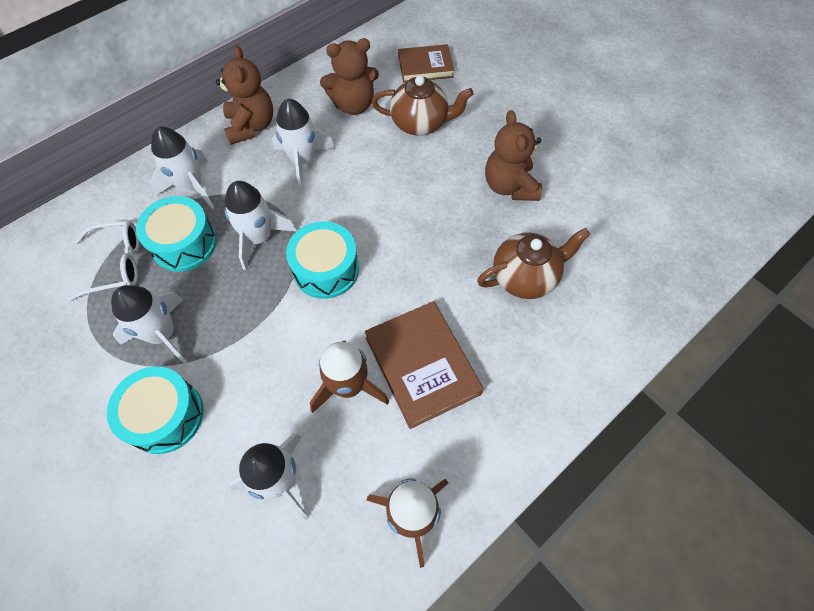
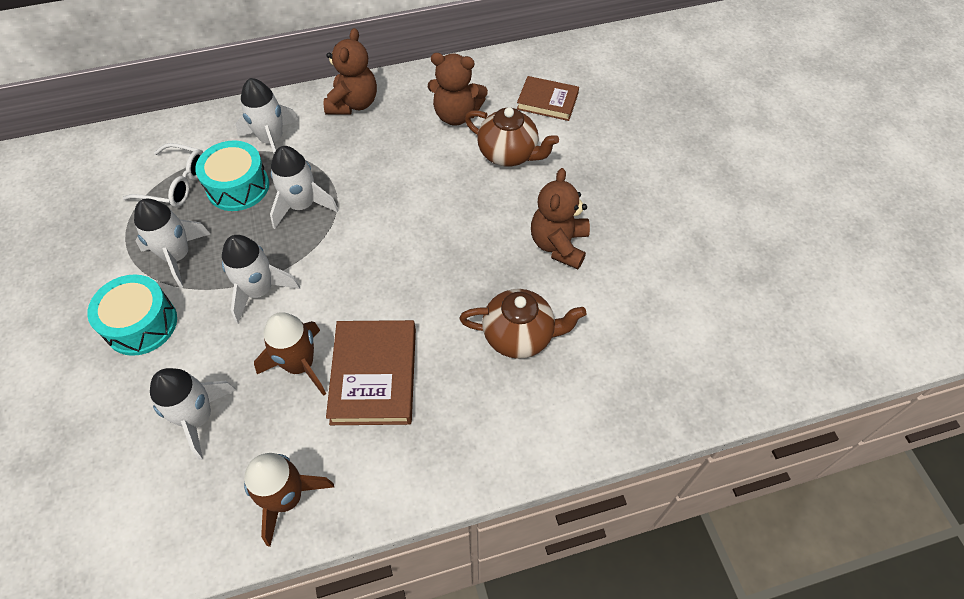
camera: 25 degrees right, 5 degrees down
(303, 161) = (380, 151): white rocket -> white rocket (259, 291)
(326, 269) = (342, 255): turquoise drum -> none

